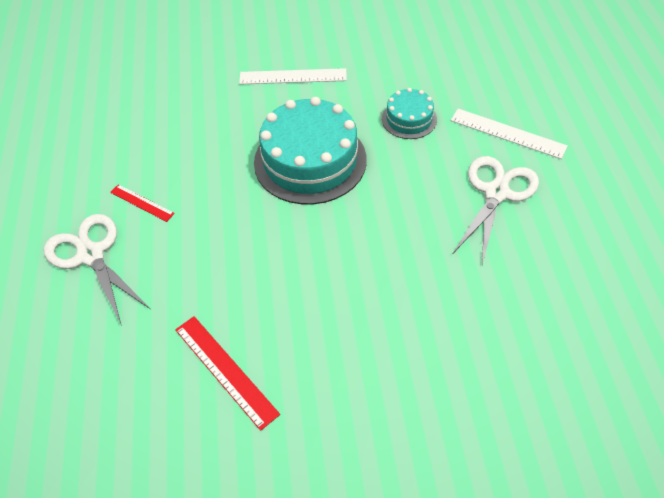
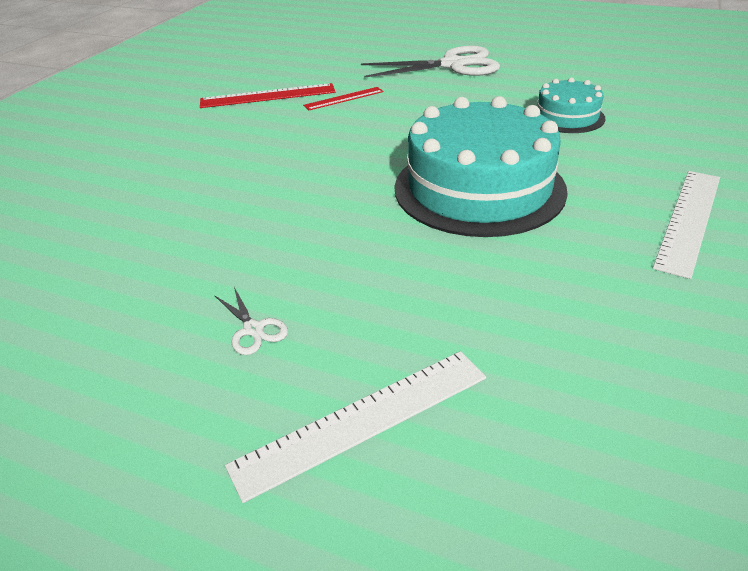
camera: 120 degrees right, 15 degrees down
(142, 203) = (499, 89): red ruler -> red ruler (344, 98)
(409, 119) = (501, 303): turquoise cake -> turquoise cake (567, 117)
(496, 193) = (253, 329): white scissors -> white scissors, size x0.42

